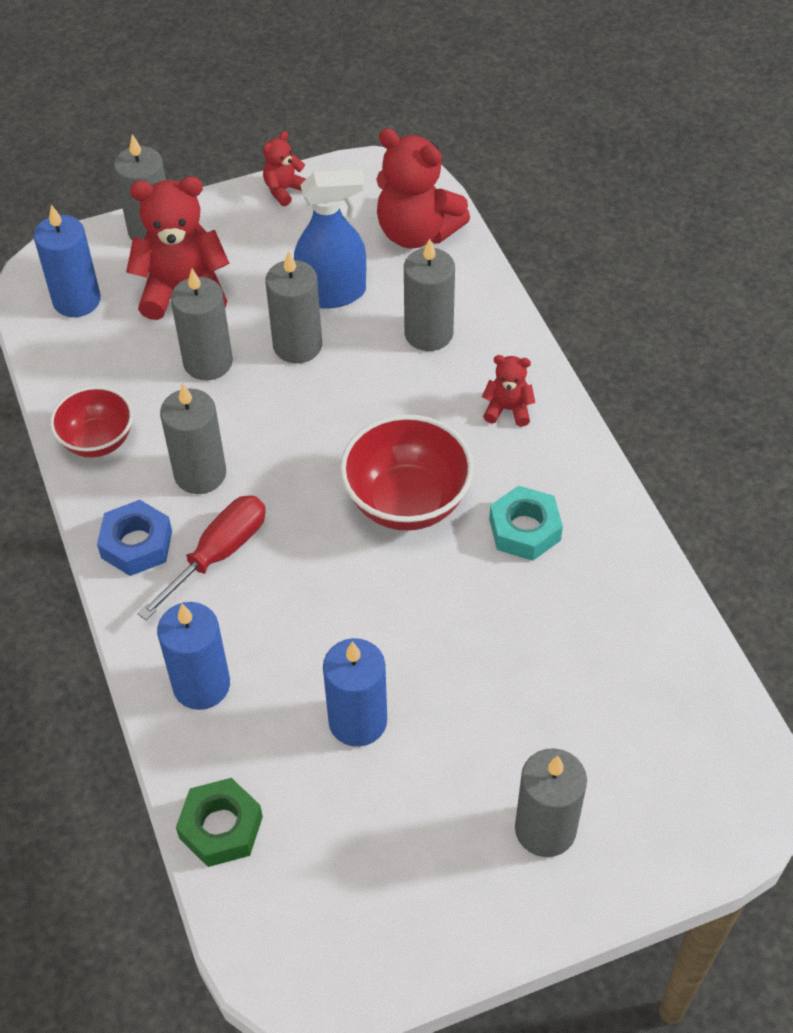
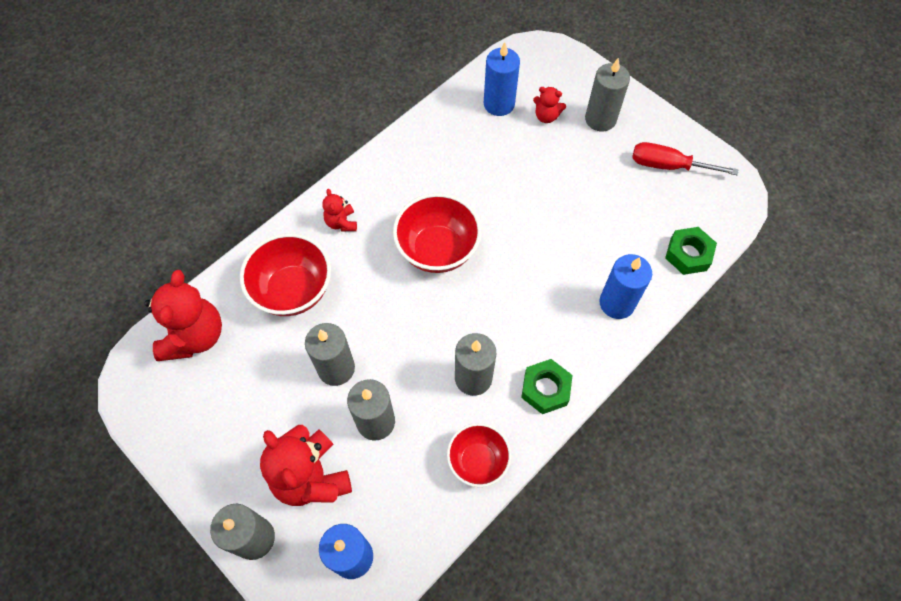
camera: 115 degrees left, 10 degrees up
(136, 544) = (545, 389): blue nut -> green nut
(218, 554) = (527, 336): red screwdriver -> red screwdriver (668, 166)
(284, 190) = (173, 453): red teddy bear -> red teddy bear (546, 116)
(332, 293) = (277, 367): blue spray bottle -> none
(358, 721) = (592, 217): blue candle -> blue candle (499, 104)
(428, 333) = (293, 290): grey candle -> red bowl
(524, 529) = (428, 184): turquoise nut -> none

